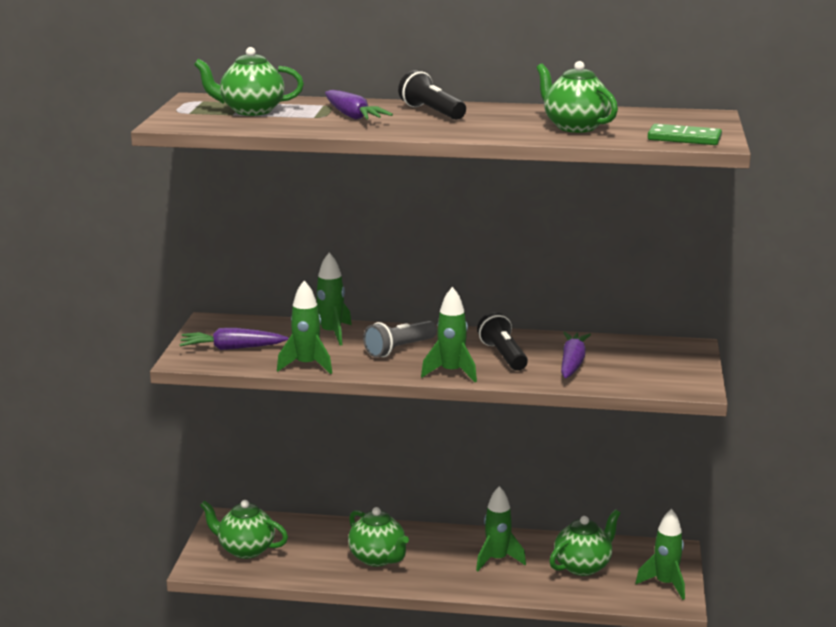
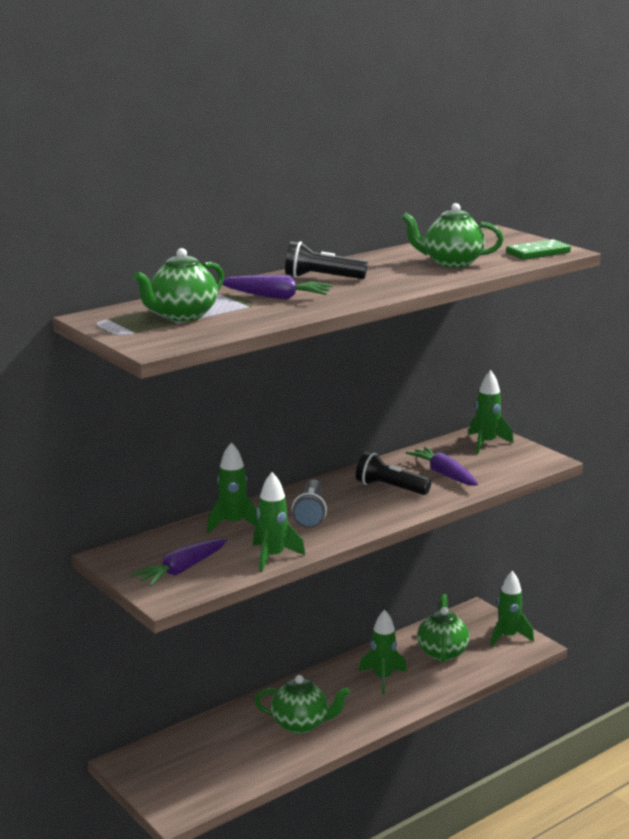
camera: 45 degrees left, 0 degrees up
(245, 549) = (188, 776): green teapot -> none
(451, 373) = (385, 516): green rocket -> green rocket (486, 443)

